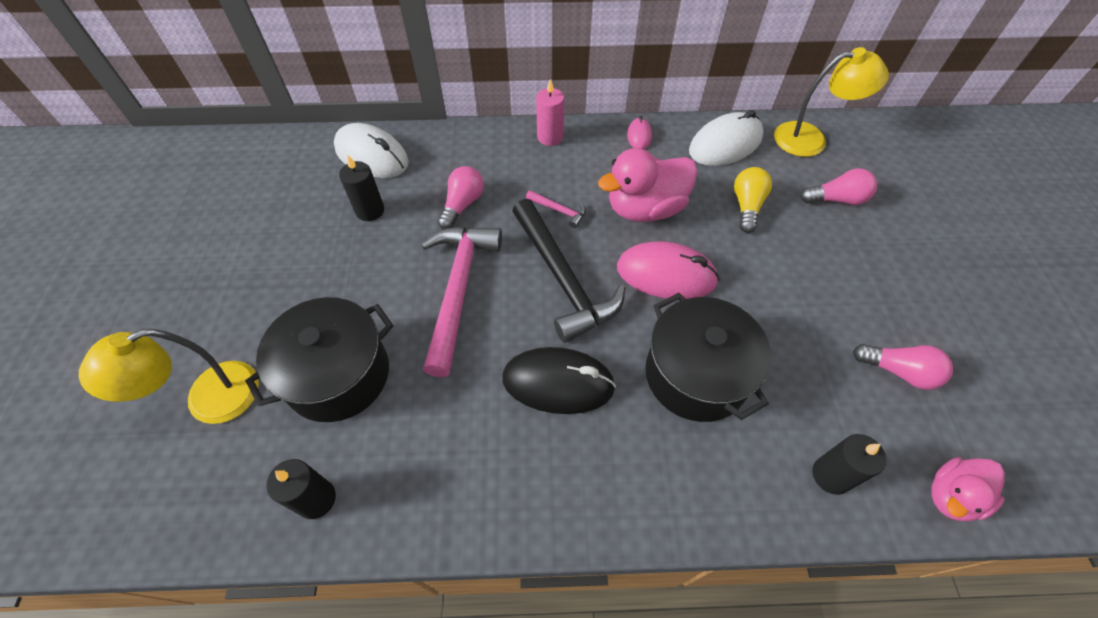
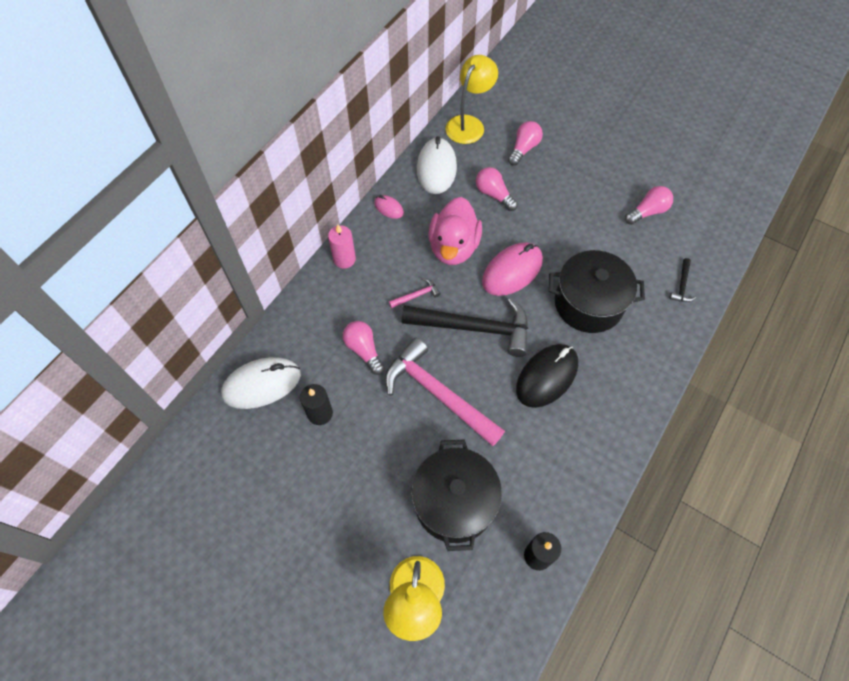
camera: 55 degrees left, 5 degrees up
(747, 206) = (494, 194): yellow light bulb -> pink light bulb
(831, 475) = (682, 285): black candle -> black hammer
(951, 496) = (721, 245): pink duck -> none

